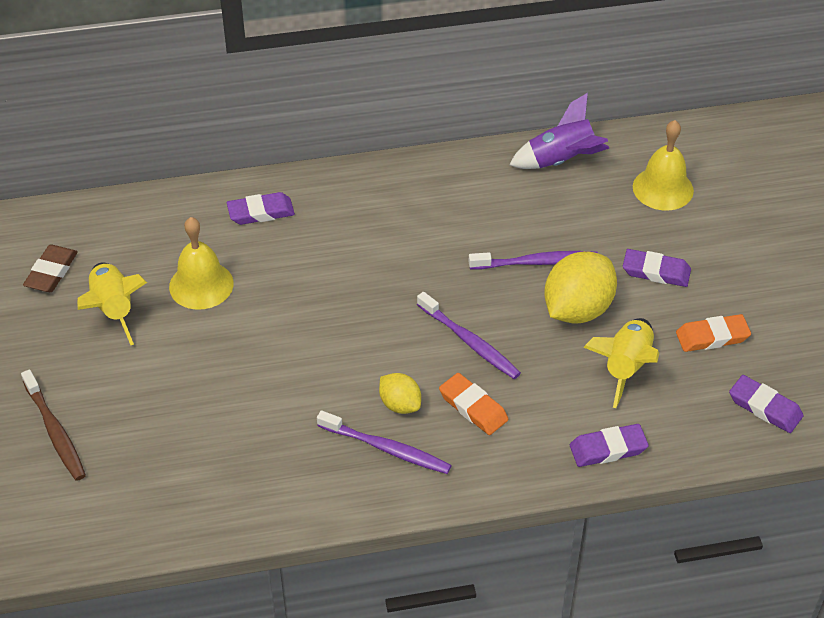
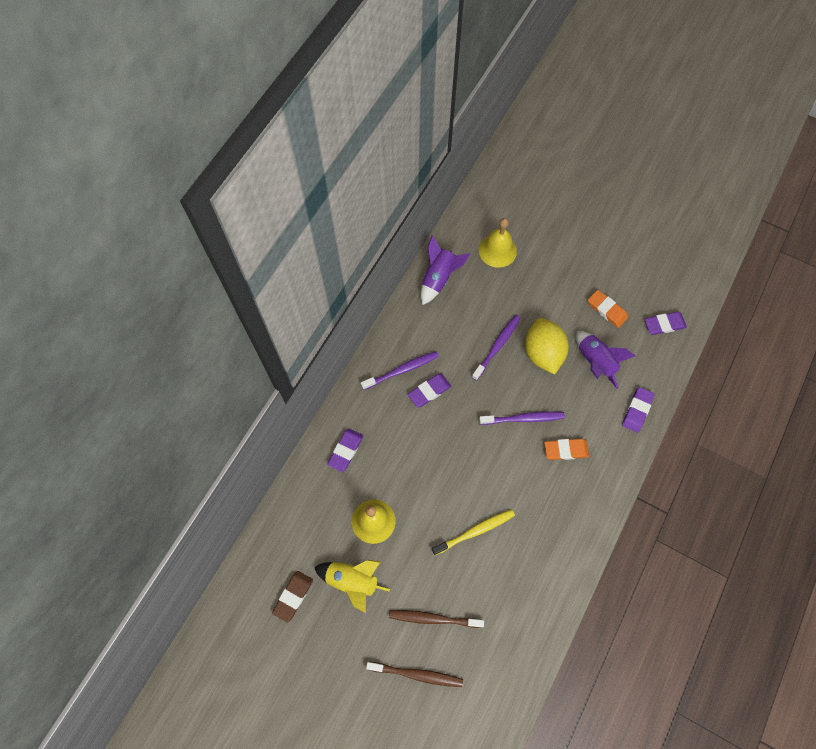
camera: 50 degrees left, 20 degrees up
(51, 272) = (293, 596): brown eraser -> brown eraser turned 60 degrees clockwise
(135, 407) = (433, 618): none -> brown toothbrush
(278, 382) = (475, 531): none -> yellow toothbrush
(386, 448) = (560, 511): purple toothbrush -> purple toothbrush (402, 370)
(400, 404) = (537, 483): yellow lemon -> none
(626, 367) = (595, 362): yellow rocket -> purple rocket
(656, 271) = (548, 299): purple eraser -> purple eraser (429, 391)
(712, 336) = (606, 310): orange eraser -> orange eraser turned 75 degrees counterclockwise

